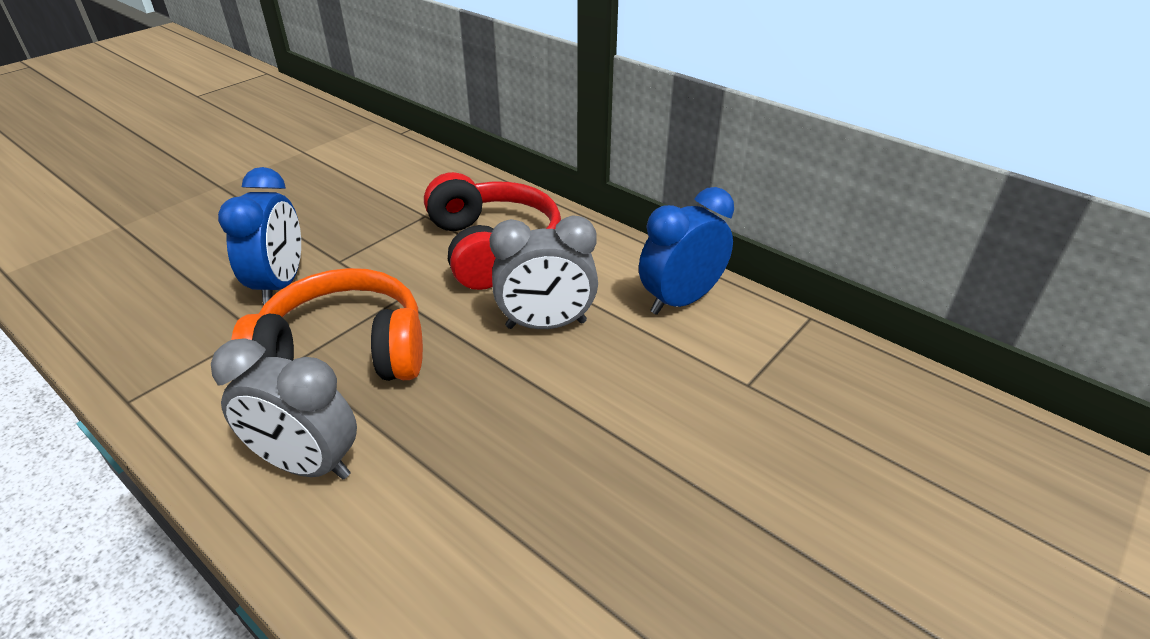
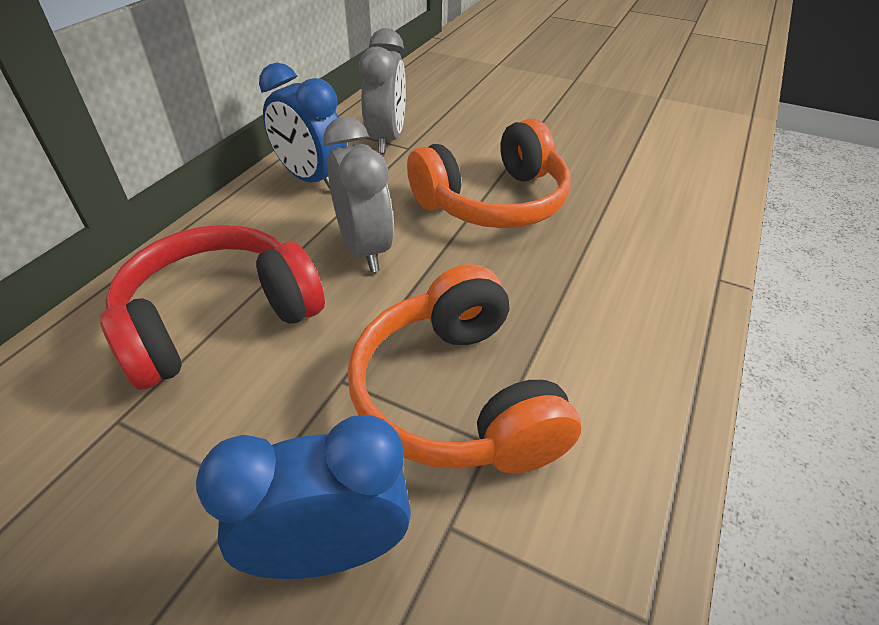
camera: 105 degrees left, 5 degrees up
(307, 464) = (615, 361): grey clock -> grey clock (387, 139)
(600, 440) = (493, 202): none -> orange headphones

